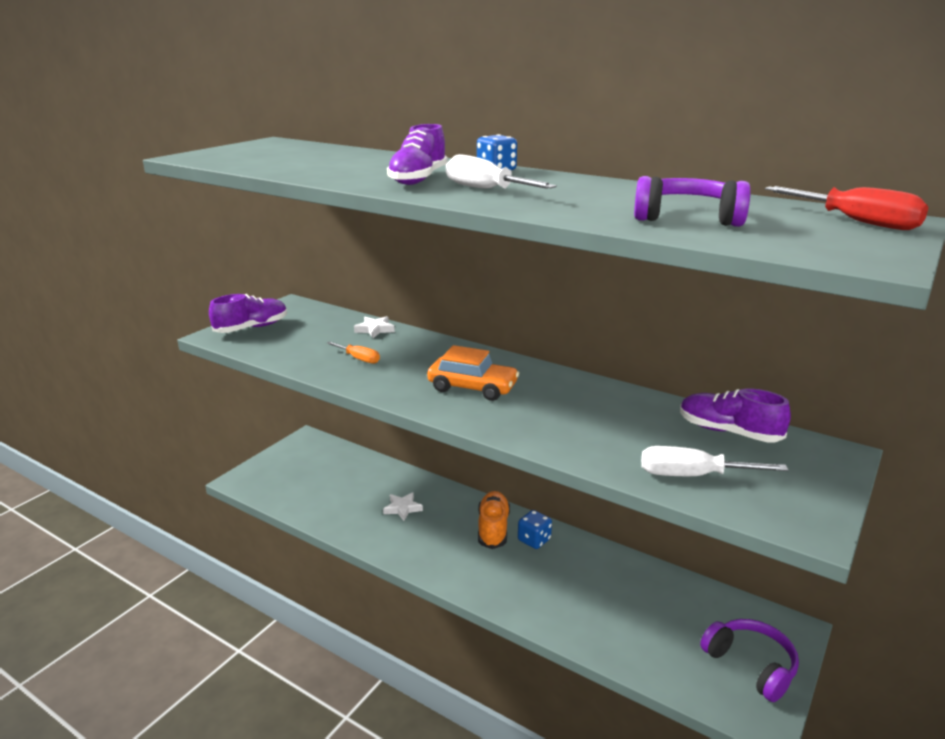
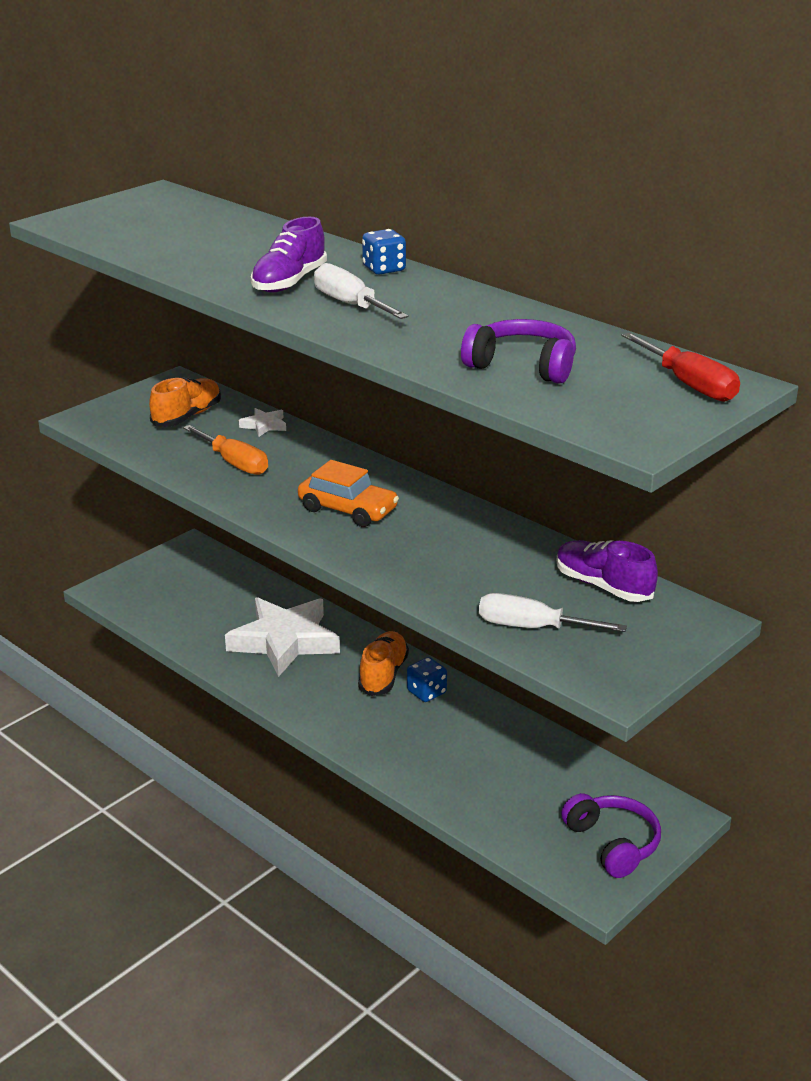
camera: 10 degrees right, 5 degrees up
(251, 328) = (123, 412): purple shoe -> none
(307, 327) = (187, 416): none -> orange shoe
(359, 359) = (234, 463): orange screwdriver -> orange screwdriver, size x1.57
(402, 508) = (285, 641): white star -> white star, size x2.42

